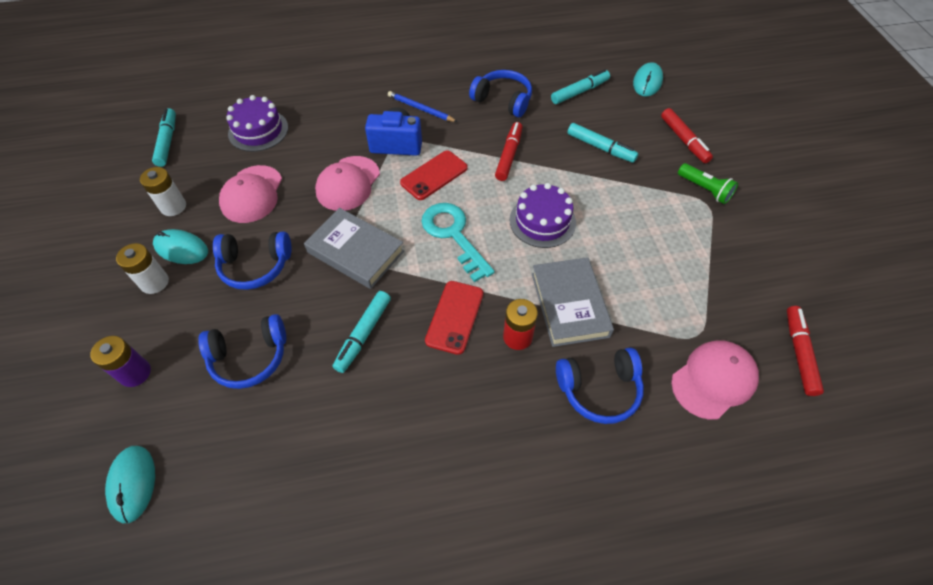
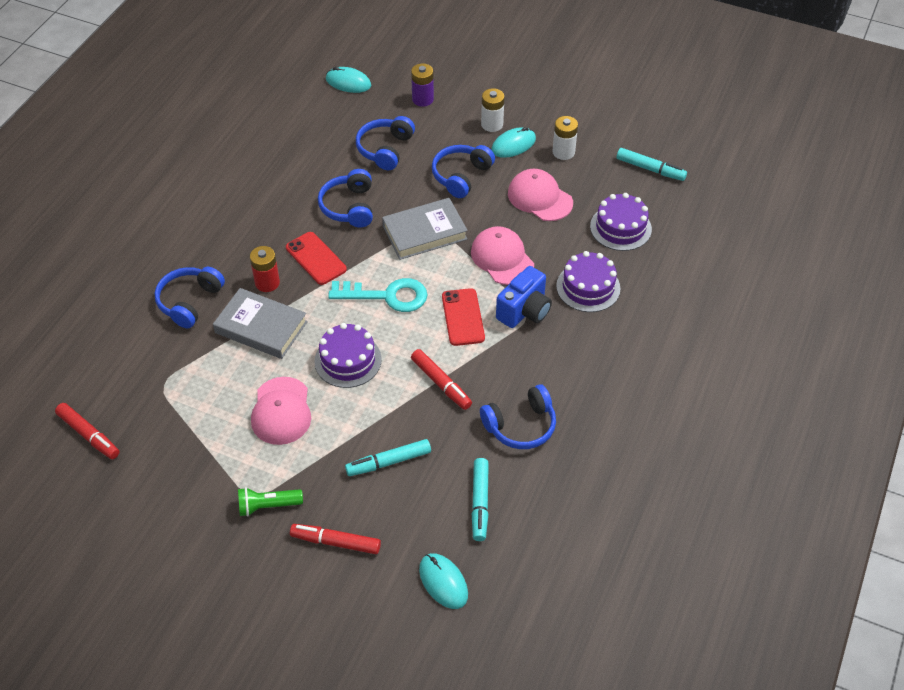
camera: 125 degrees right, 5 degrees down
(342, 121) = (588, 287): none -> purple cake
(363, 334) = (349, 207): turquoise marker -> blue headphones
(420, 109) = (560, 352): blue pencil -> none
(714, 380) = (129, 367): pink cap -> pink cap (281, 411)

